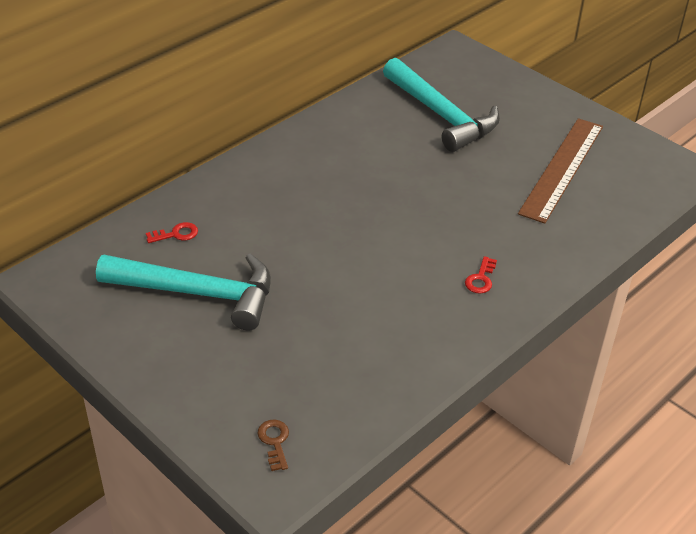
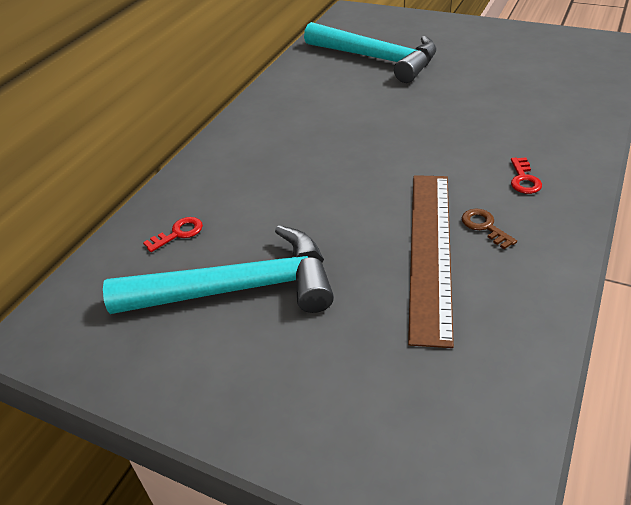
camera: 15 degrees left, 0 degrees up
(274, 442) = (441, 443): brown key -> brown key (485, 226)
(562, 168) = (514, 69): brown ruler -> brown ruler (430, 250)

